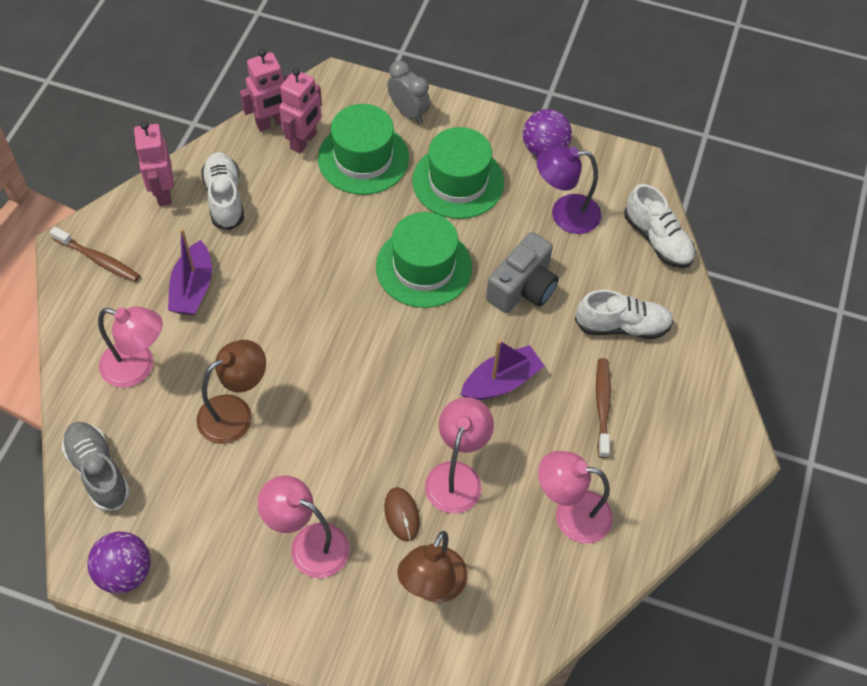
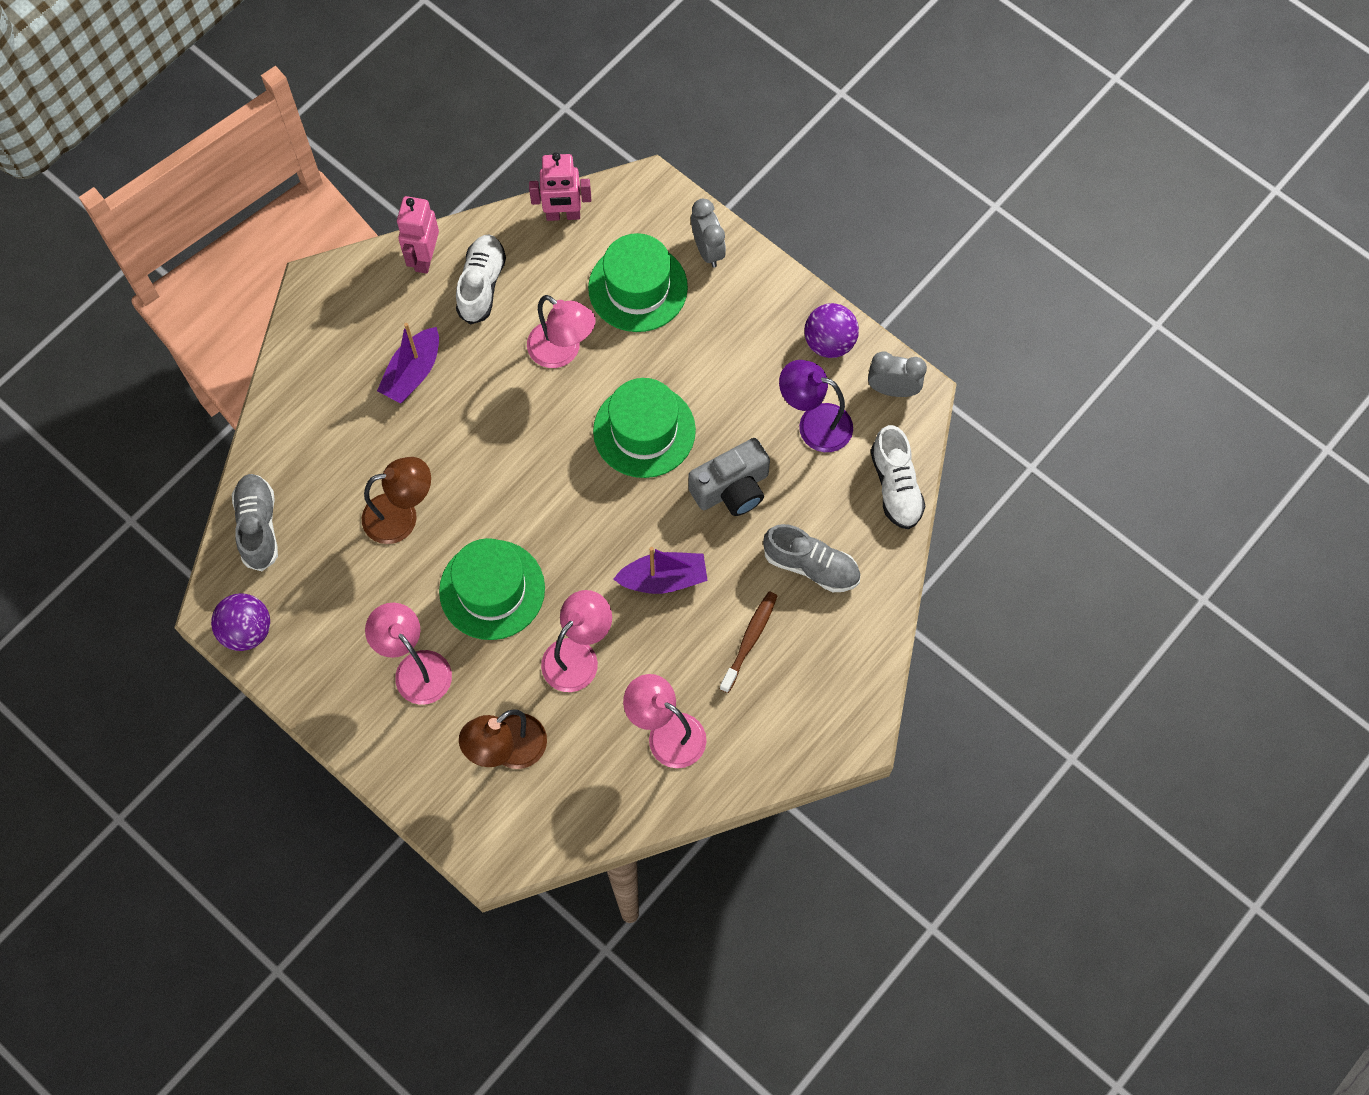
camera: 25 degrees right, 10 degrees up
(98, 259) = (336, 310): brown toothbrush -> none
(138, 367) = (331, 437): pink lamp -> pink lamp (562, 352)
(304, 141) = (586, 247): pink robot -> none
(402, 515) = (511, 673): brown mouse -> none
(458, 181) = (722, 348): green hat -> green hat (492, 589)
(614, 168) = (892, 389): none -> grey clock
(622, 326) = (811, 566): white shoe -> grey shoe

